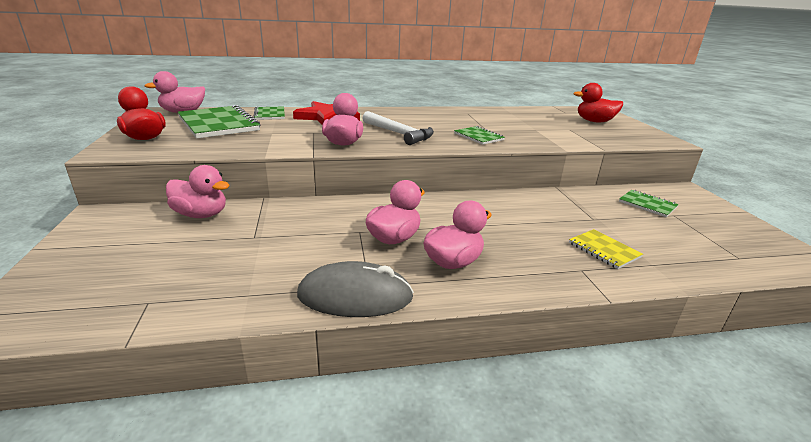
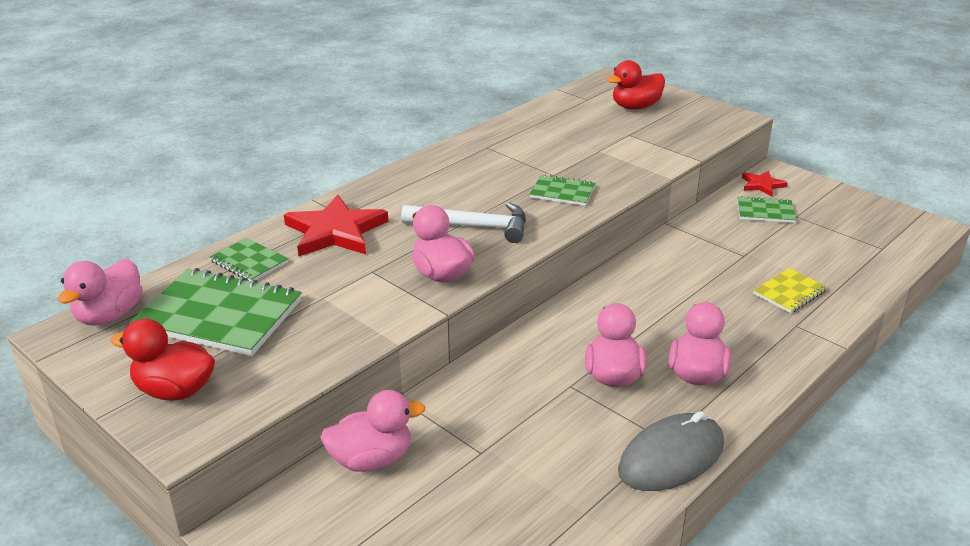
camera: 35 degrees left, 5 degrees up
(604, 250) = (789, 292): yellow notebook -> yellow notebook turned 60 degrees counterclockwise
(664, 192) = (762, 185): none -> red star

